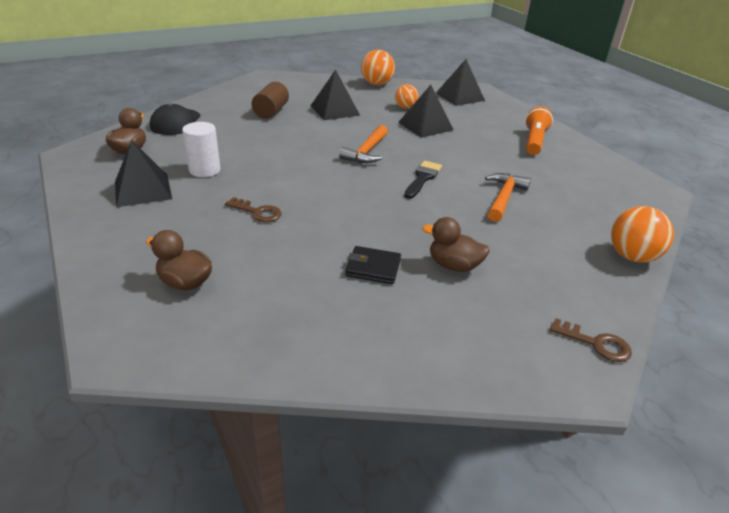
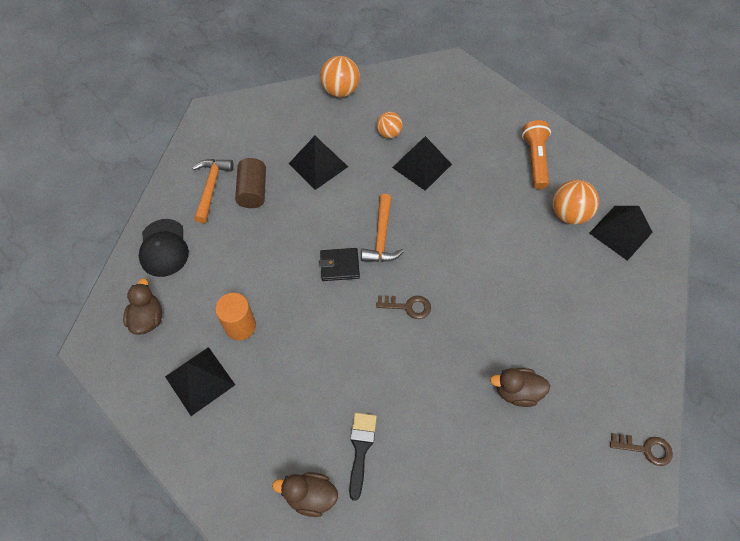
camera: 15 degrees left, 25 degrees up
(204, 170) = (240, 326): white cylinder -> orange cylinder
(257, 212) = (323, 376): brown key -> brown key (407, 306)
(373, 267) = (453, 419): black wallet -> black wallet (339, 265)
(422, 178) = (450, 266): black brush -> black brush (361, 449)
(460, 96) = (437, 89): black pyramid -> black pyramid (620, 232)
(503, 198) = (531, 273): orange hammer -> orange hammer (211, 187)
(631, 256) = (654, 325): orange ball -> orange ball (569, 214)

